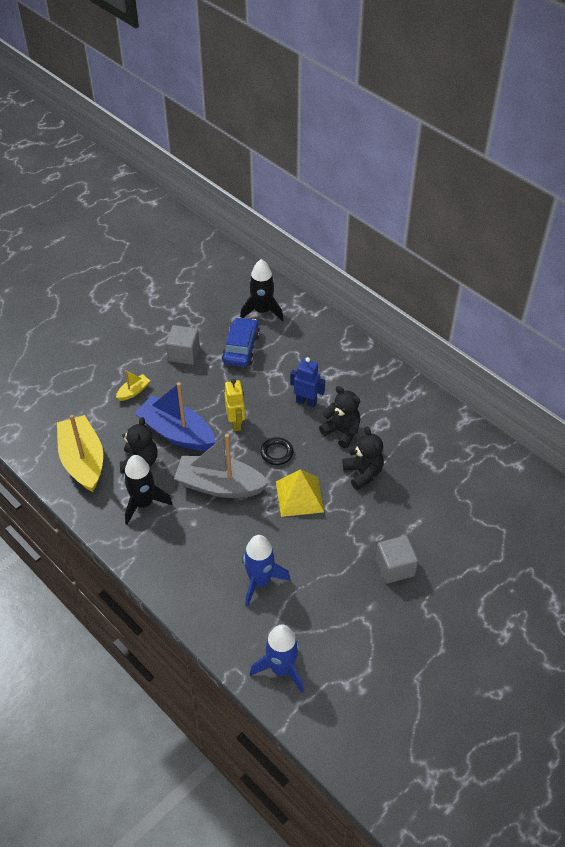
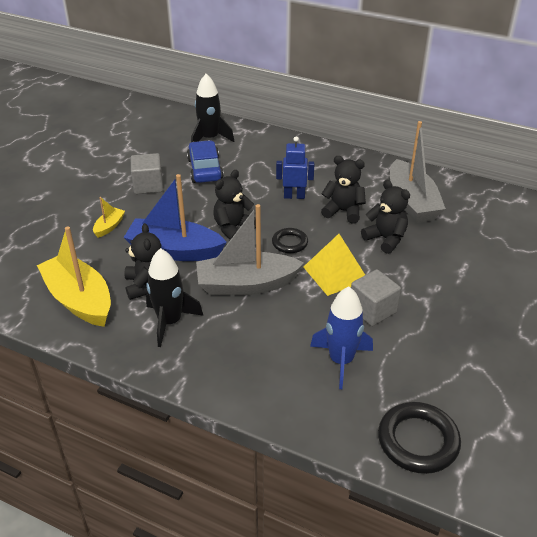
camera: 20 degrees left, 10 degrees down
(236, 423) = (233, 228): yellow robot -> black teddy bear
(281, 669) = (418, 441): blue rocket -> black ring
(395, 567) = (470, 309): grey cube -> grey cube (372, 310)
(411, 439) = (412, 202): none -> grey boat

